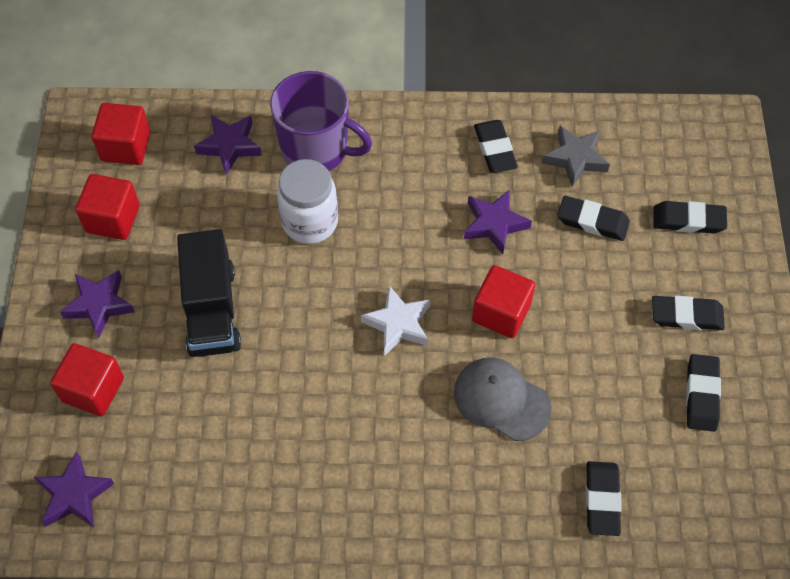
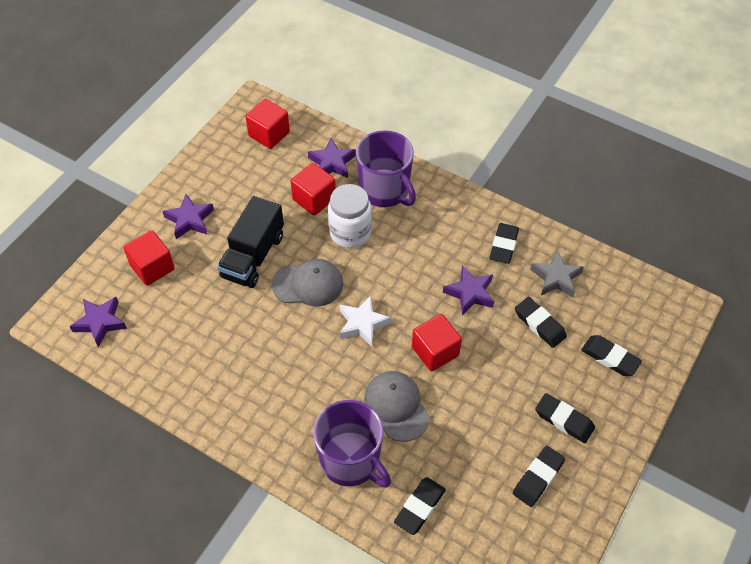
camera: 30 degrees right, 5 degrees down
(113, 219) = (232, 173): red cube -> red cube (314, 199)
(302, 310) = (308, 284): none -> grey cap
(493, 491) = (351, 460): none -> purple mug

